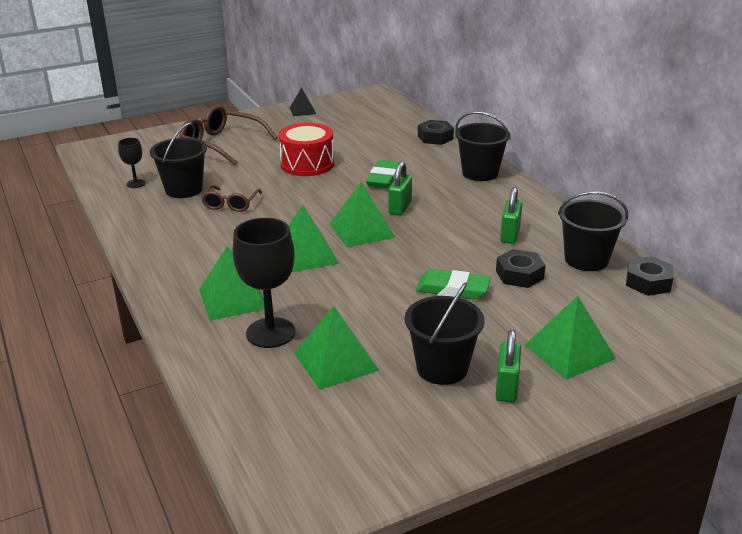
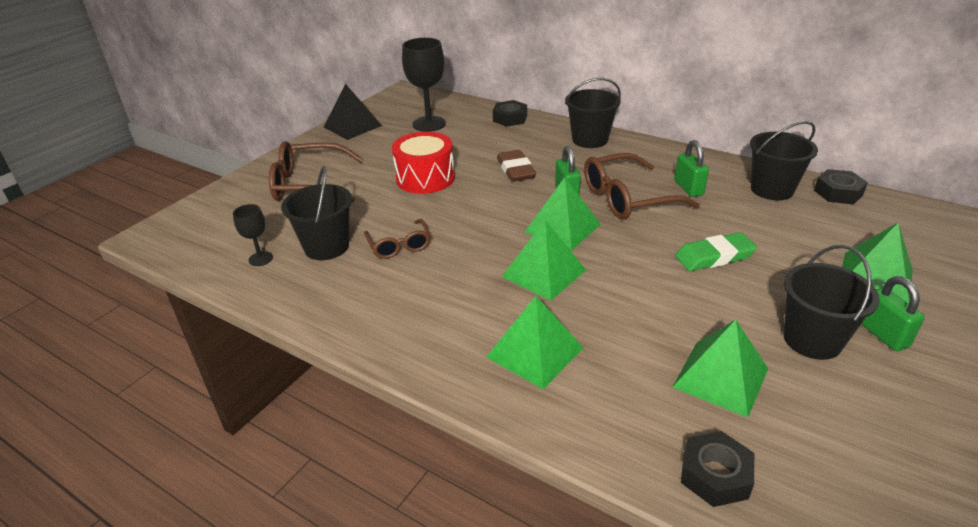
camera: 30 degrees left, 5 degrees up
(270, 333) = (621, 375): black goblet -> black goblet (429, 124)
(302, 110) = (352, 126): black pyramid -> black pyramid, size x1.68
(384, 178) = (516, 170): green eraser -> brown eraser
(445, 226) = (627, 198): none -> brown glasses
(519, 275) = (744, 222): black nut -> black nut (715, 475)

